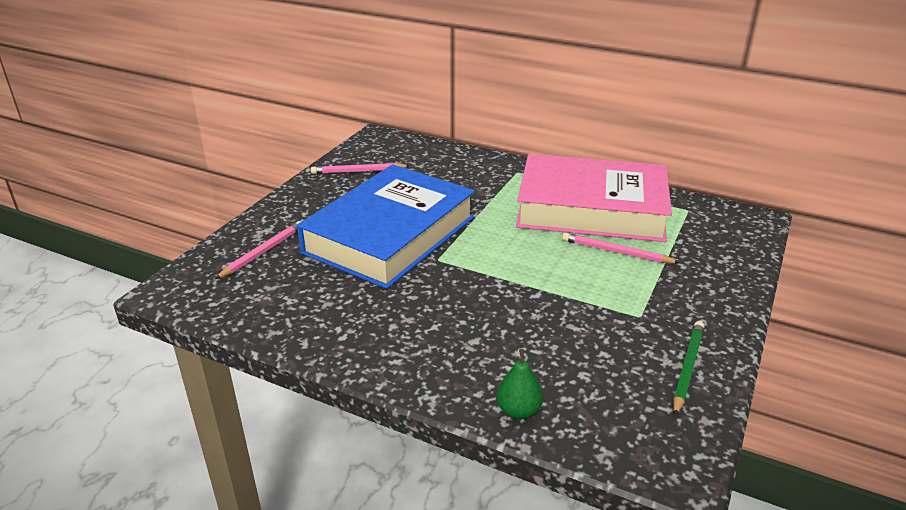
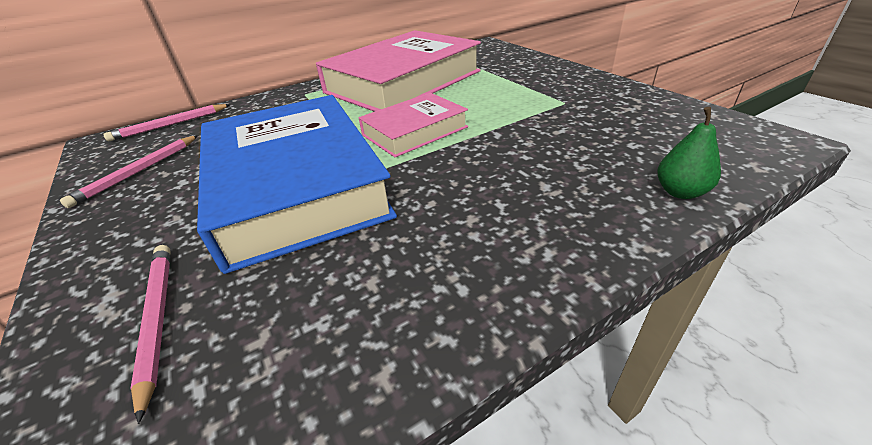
camera: 55 degrees left, 5 degrees up
(503, 252) = (415, 131): none -> pink book
(616, 252) = (472, 88): pink pencil -> pink pencil (170, 125)
(687, 368) = (644, 104): green pencil -> none

